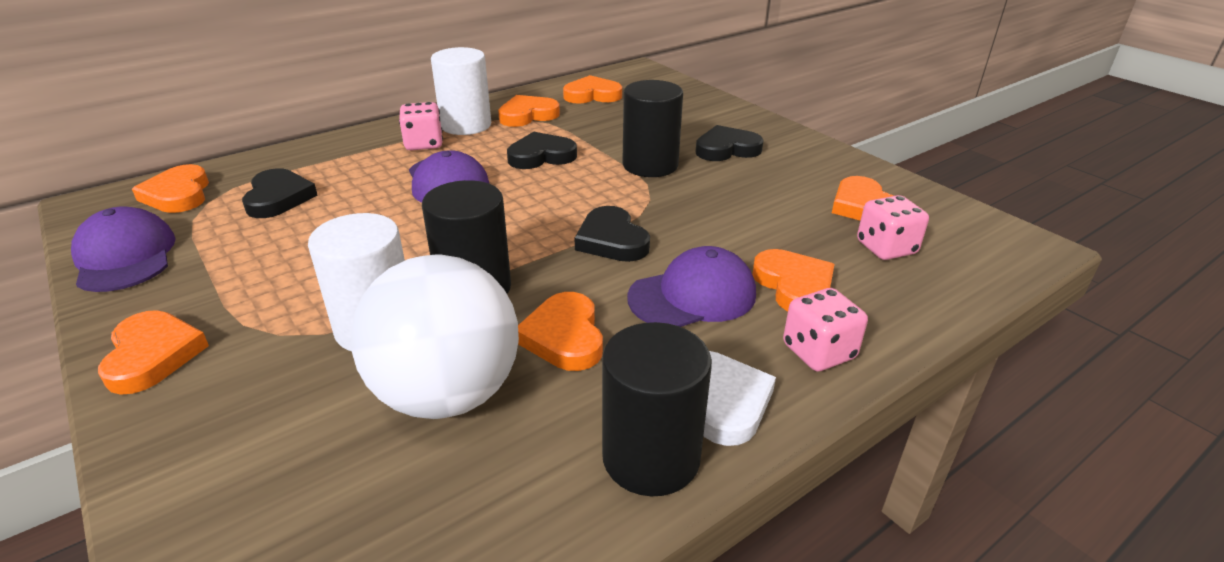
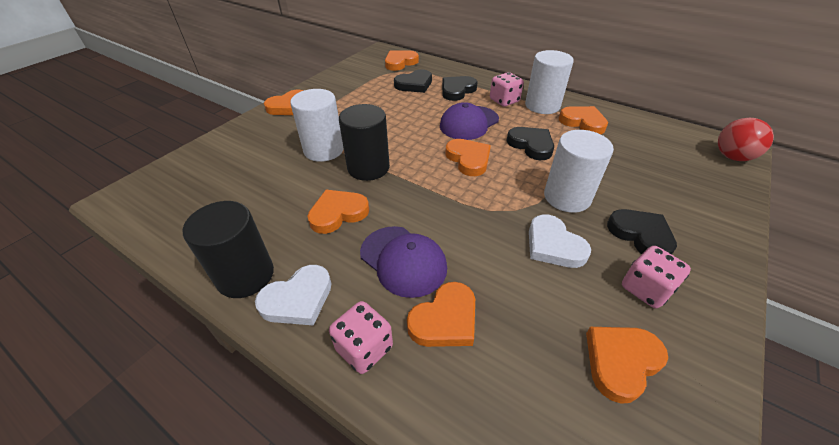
camera: 70 degrees right, 10 degrees up
(125, 256) = (348, 73): purple cap -> none
(447, 394) = (281, 188): white ball -> none
(592, 95) = (651, 139): orange heart -> orange heart (468, 159)
(611, 240) = (448, 205): black heart -> black heart (457, 90)
(650, 75) = (732, 157): none -> red ball
(650, 165) = (567, 197): black cylinder -> white cylinder
(717, 194) = (553, 245): none -> white heart
(886, 248) = (550, 389): pink dice -> pink dice (645, 289)

